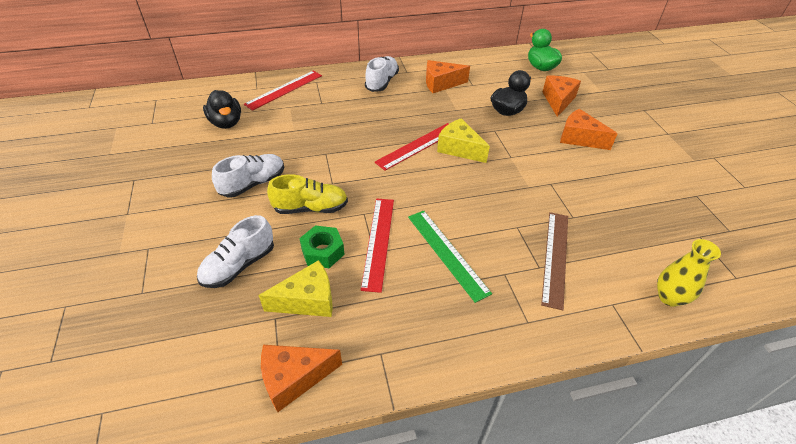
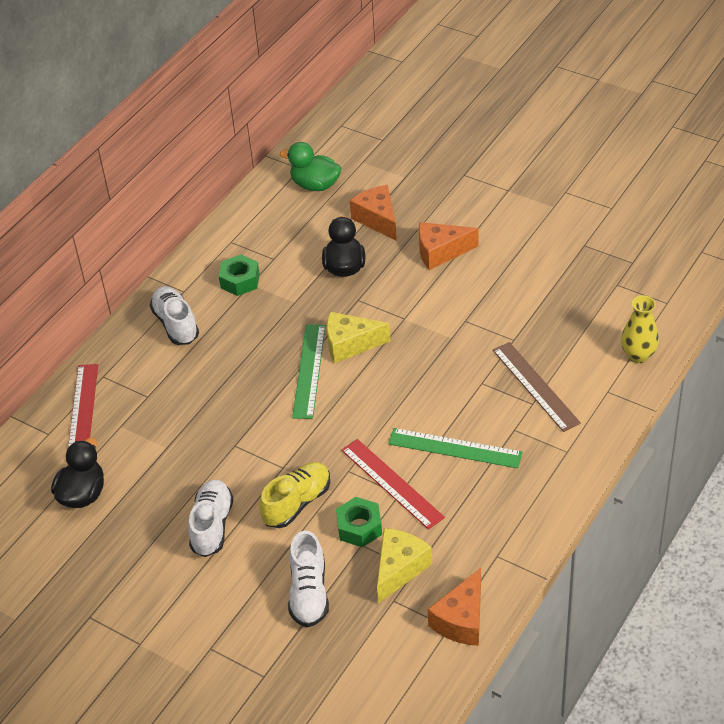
camera: 40 degrees left, 0 degrees up
(226, 123) = (83, 494): black duck -> black duck turned 90 degrees counterclockwise
(417, 146) = (309, 370): red ruler -> green ruler
(441, 84) = (240, 281): orange cheese -> green nut

